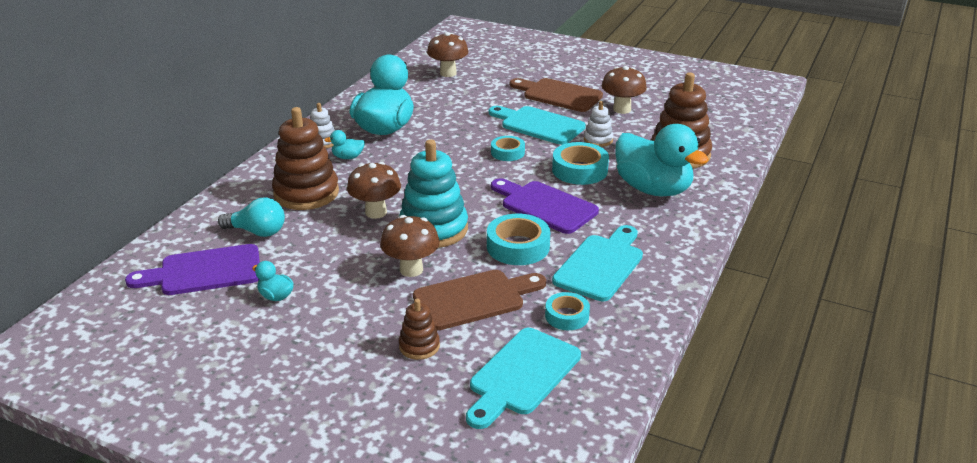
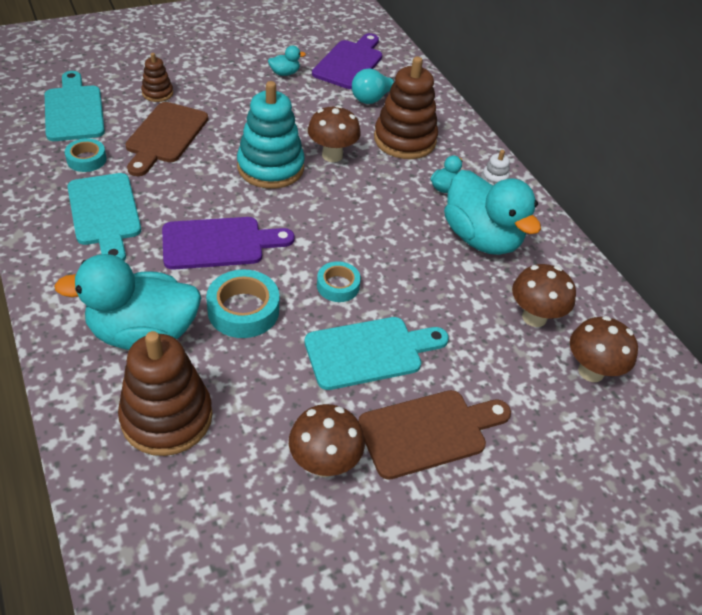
camera: 125 degrees right, 15 degrees up
(411, 270) = (236, 131): brown mushroom -> brown mushroom (534, 317)
(518, 247) = (189, 191): turquoise tape -> none
(598, 140) = (281, 374): white stacking toy -> none

